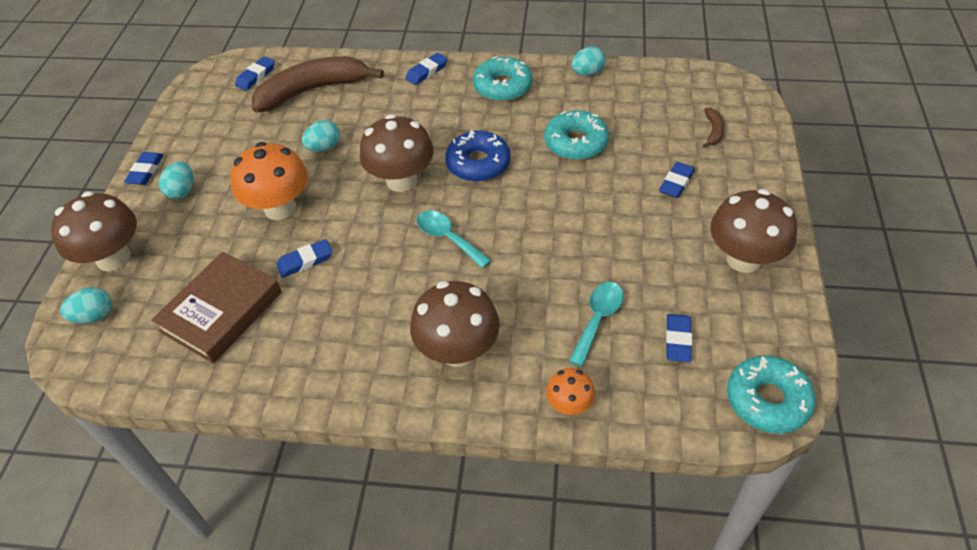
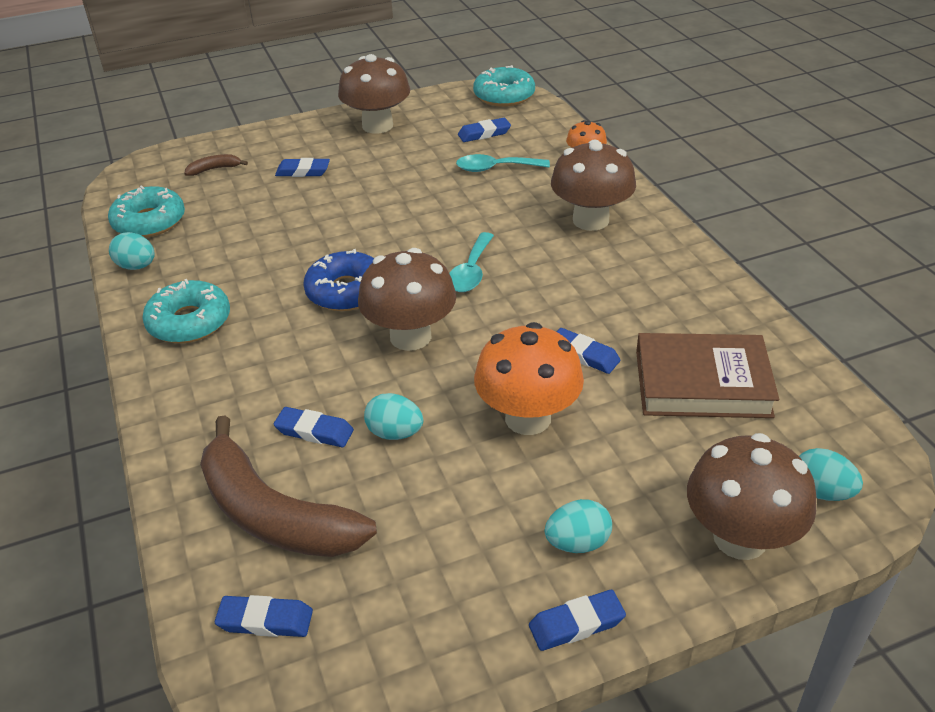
camera: 120 degrees left, 10 degrees down
(427, 71) = (178, 404): blue eraser -> blue eraser (314, 431)
(576, 143) = (274, 239): turquoise donut -> turquoise donut (149, 222)

